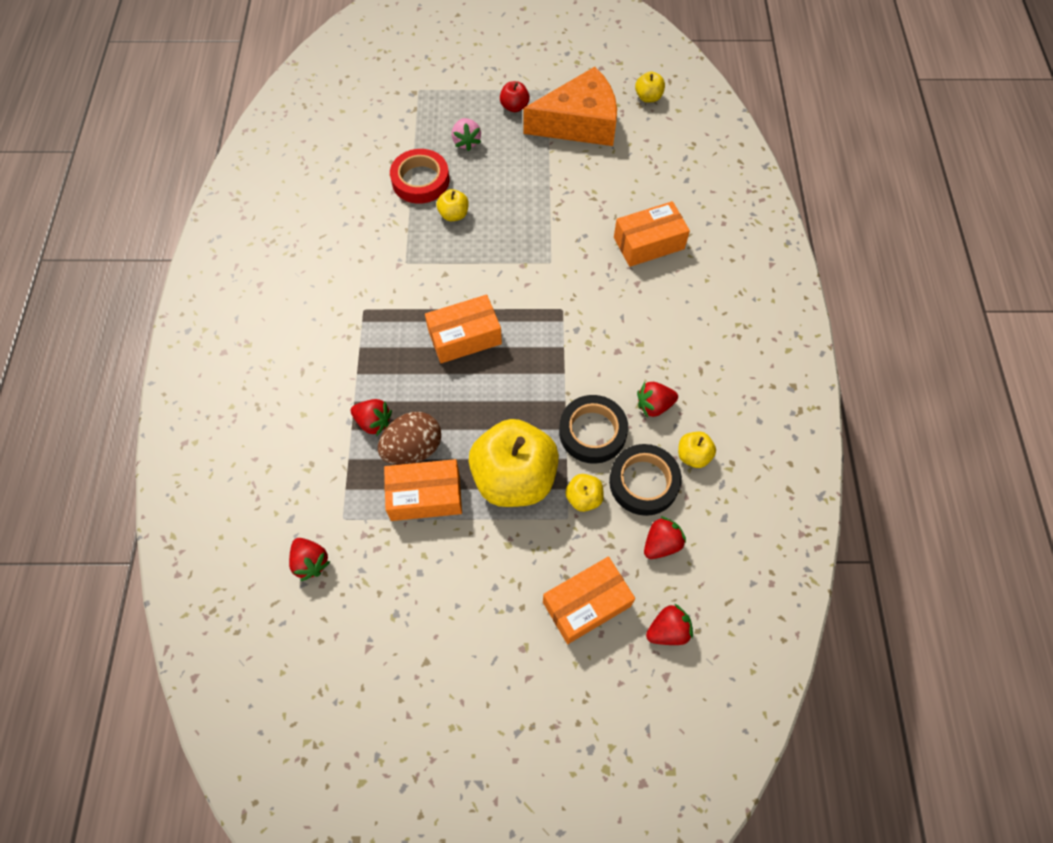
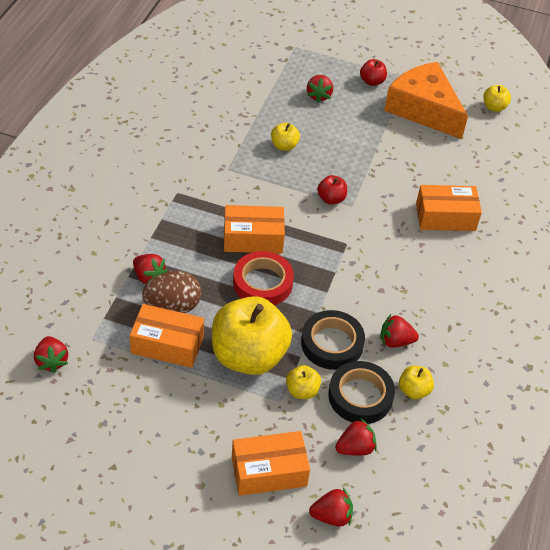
camera: 15 degrees right, 15 degrees down
(420, 180) = (267, 113): red tape -> red tape (262, 283)
(466, 142) = (319, 96): pink strawberry -> red strawberry
(526, 261) = (331, 199): none -> red apple
(579, 123) = (423, 109): orange cheese -> orange cheese turned 135 degrees counterclockwise

